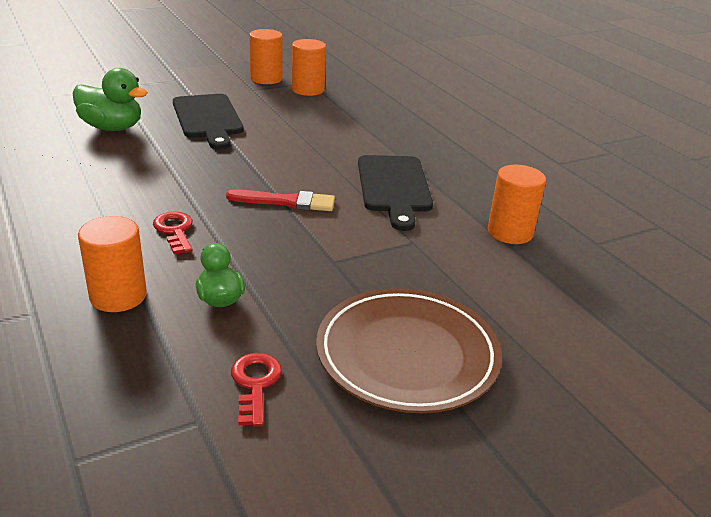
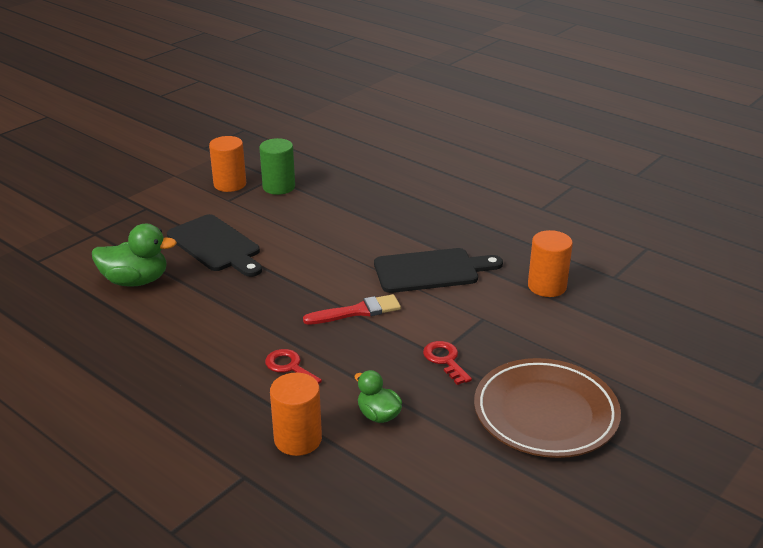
camera: 20 degrees left, 0 degrees up
(255, 384) = (459, 471): red key -> red key (445, 360)
(308, 90) = (279, 187): orange cylinder -> green cylinder
(394, 187) = (431, 271): black cutting board -> black cutting board turned 75 degrees counterclockwise

